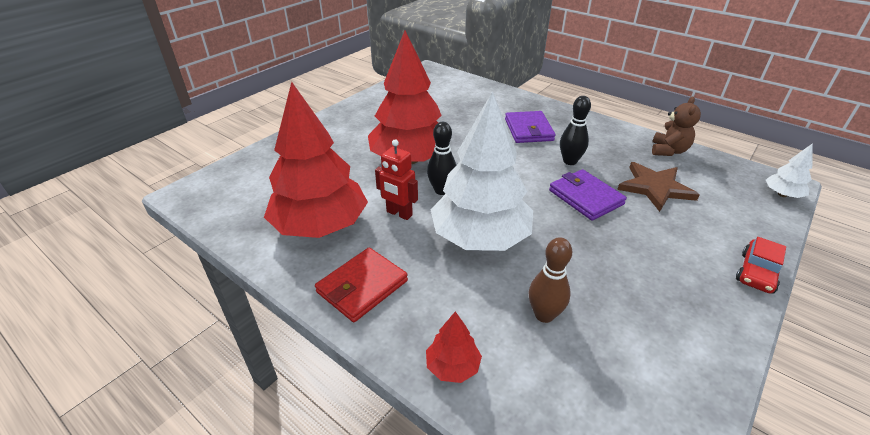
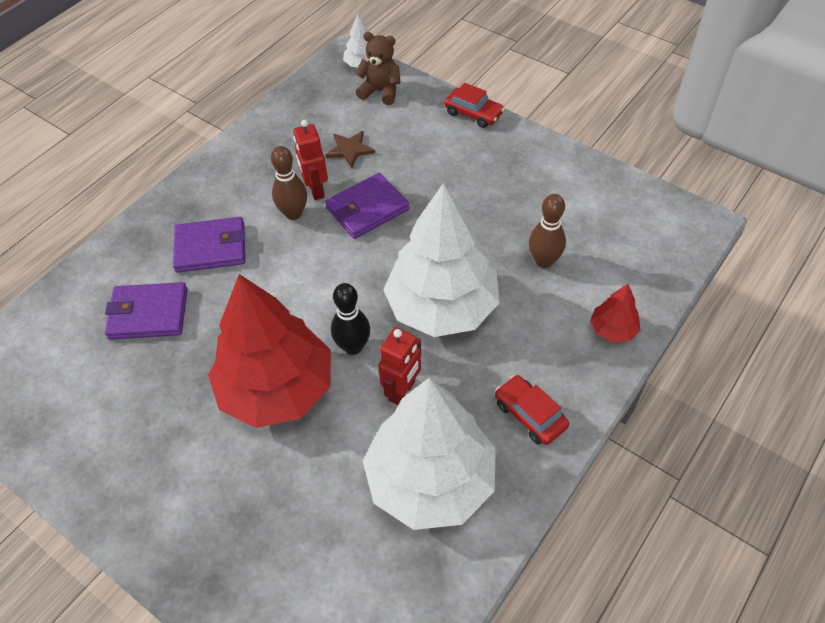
camera: 90 degrees left, 15 degrees up
(320, 226) = (431, 480): red tree -> white tree
(362, 286) = (530, 415): red wallet -> red car
(471, 113) = (148, 314): none -> purple wallet
(570, 161) = (293, 213): black bowling pin -> brown bowling pin
(599, 171) = (315, 190): none -> red robot
(655, 188) = (350, 150): brown star -> brown star, size x0.61
(668, 151) = (277, 124): brown teddy bear -> brown teddy bear (380, 91)

